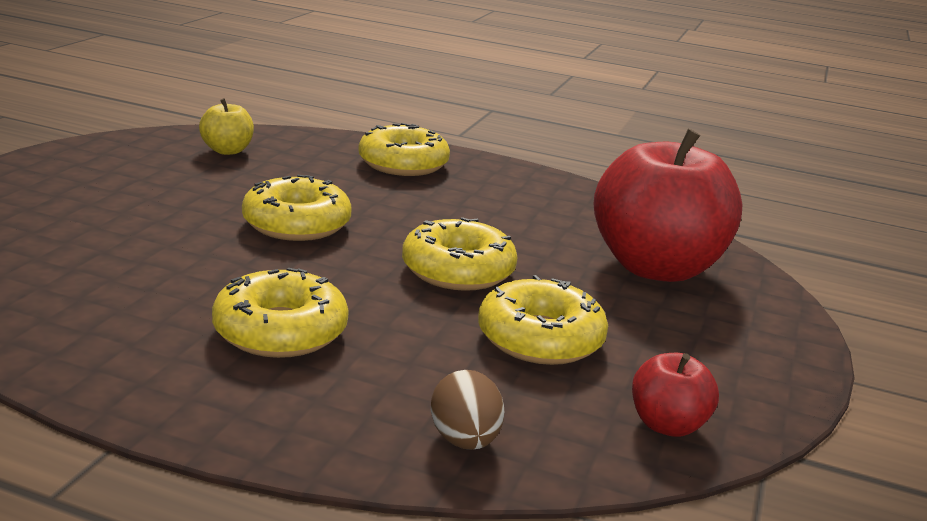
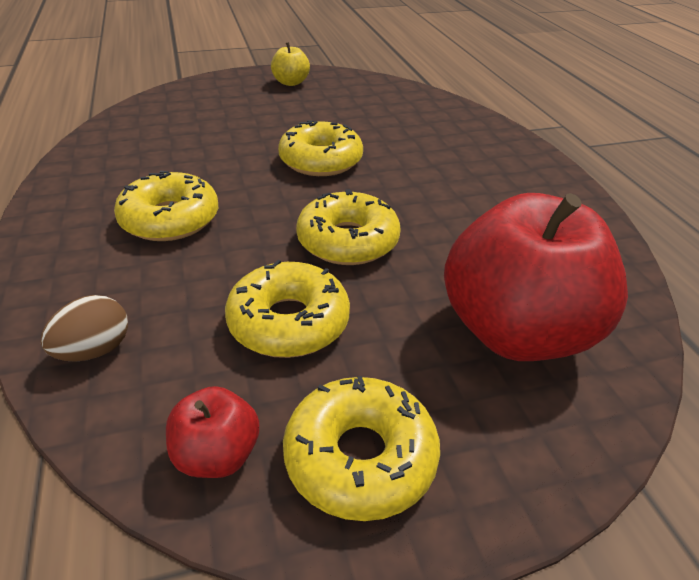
camera: 55 degrees right, 15 degrees up
(227, 151) = (383, 99): yellow apple -> yellow apple (291, 82)
(403, 164) = (482, 150): yellow donut -> yellow donut (360, 458)

